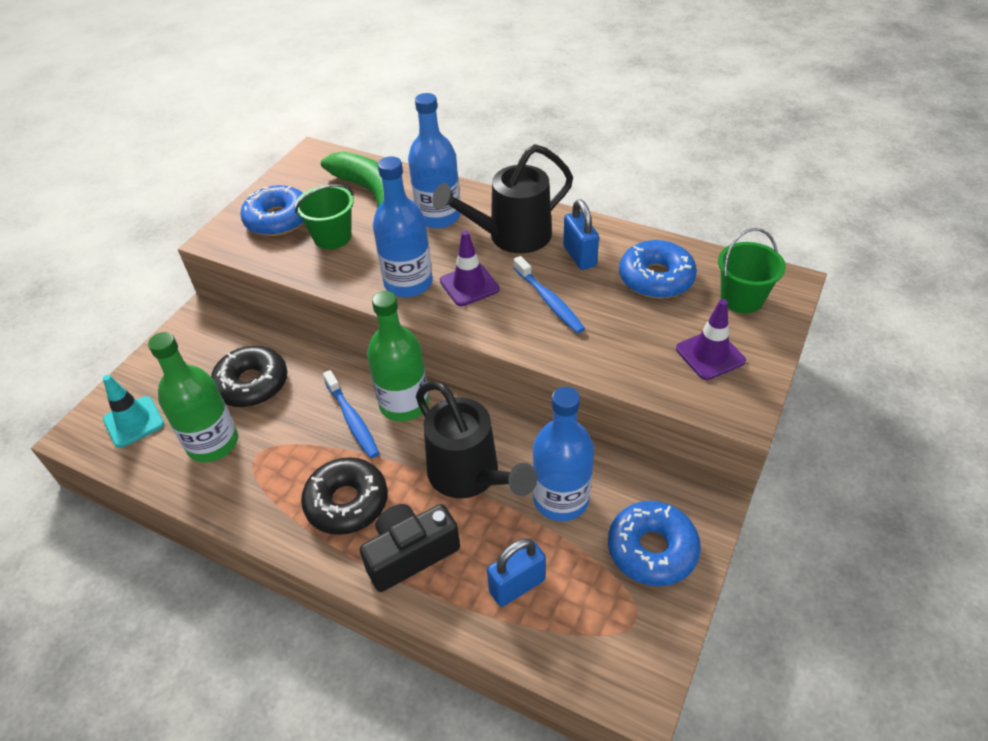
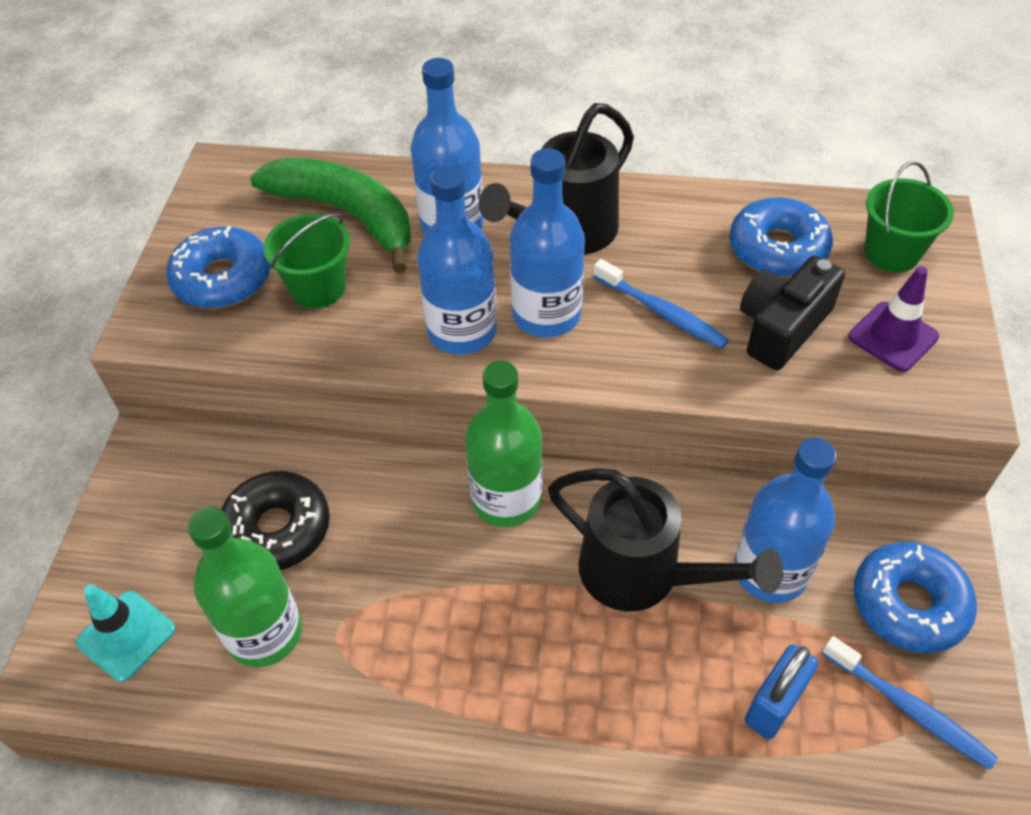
camera: 20 degrees left, 5 degrees up
(347, 502) = (499, 661): black donut -> none
(352, 419) = (447, 541): blue toothbrush -> blue toothbrush (909, 708)
(410, 554) = (620, 706): black camera -> black camera (782, 328)
(469, 285) = (546, 315): purple traffic cone -> blue bottle
(579, 256) = (668, 240): blue padlock -> none

